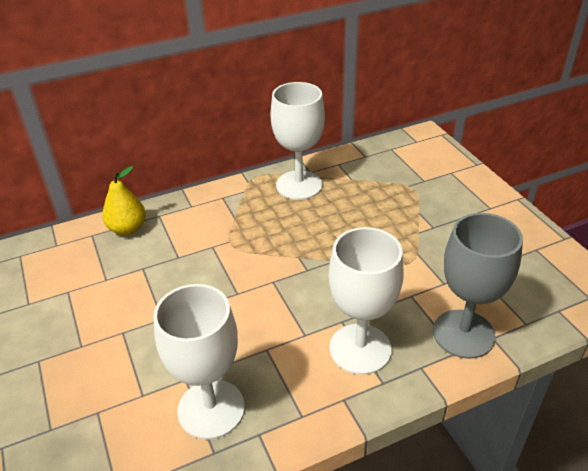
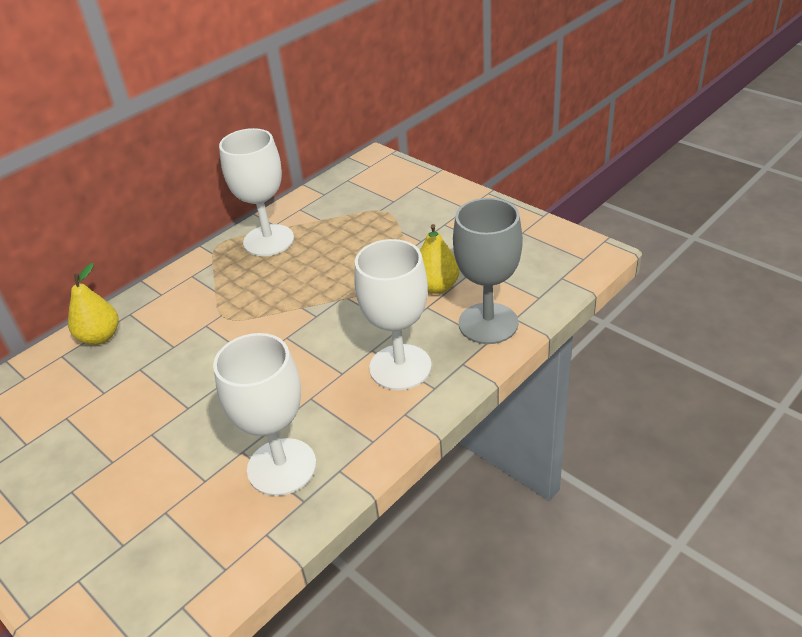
camera: 20 degrees left, 0 degrees up
(429, 278) = (436, 287): none -> yellow pear

